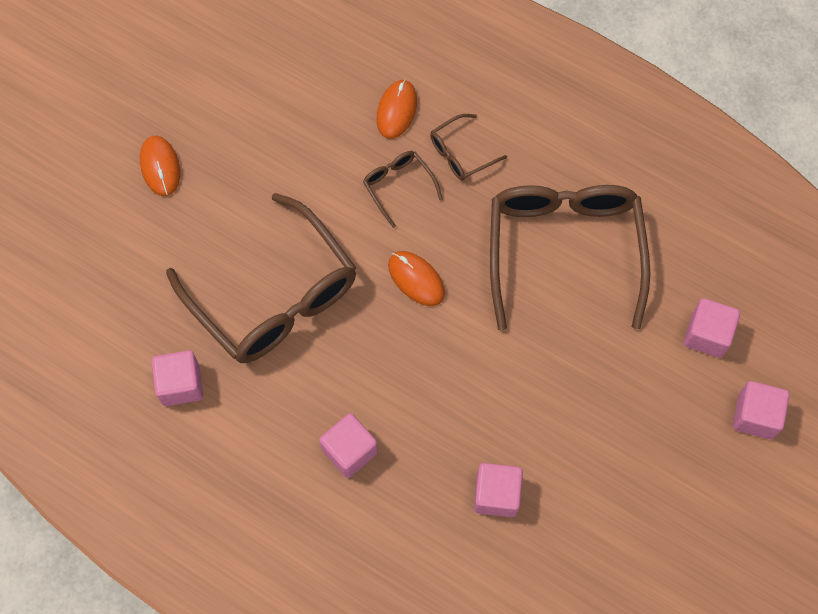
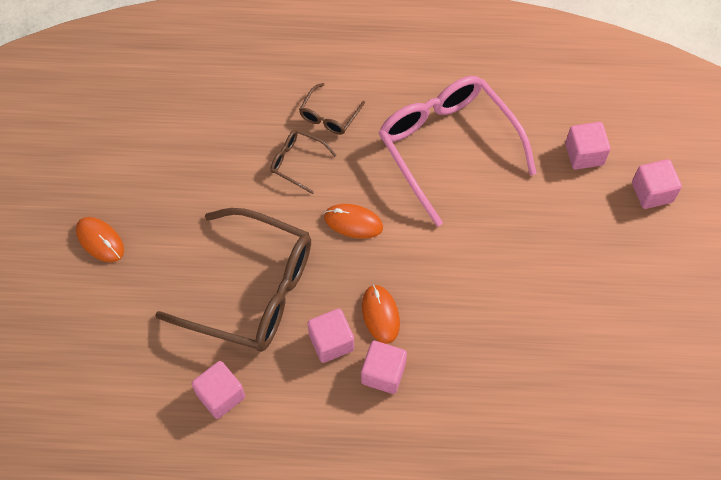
camera: 30 degrees left, 5 degrees down
(396, 110) = (261, 108): orange mouse -> orange mouse (380, 315)
(496, 495) = (511, 345): pink cube -> pink cube (331, 342)
(564, 249) = (447, 146): brown glasses -> pink glasses

